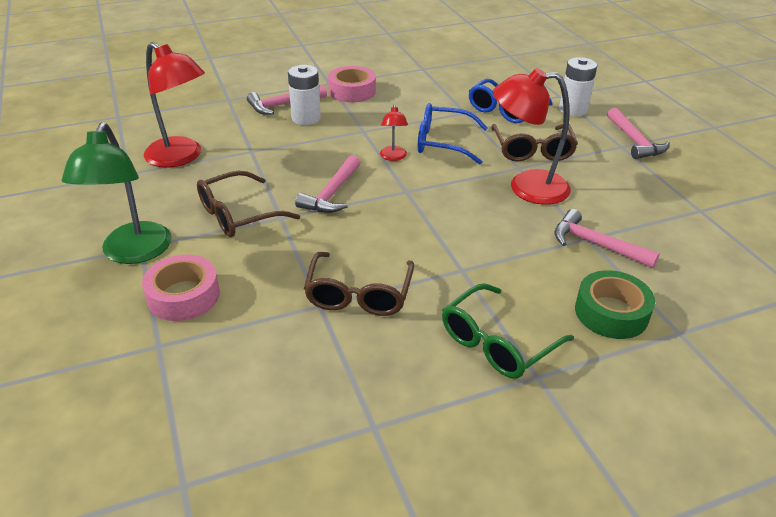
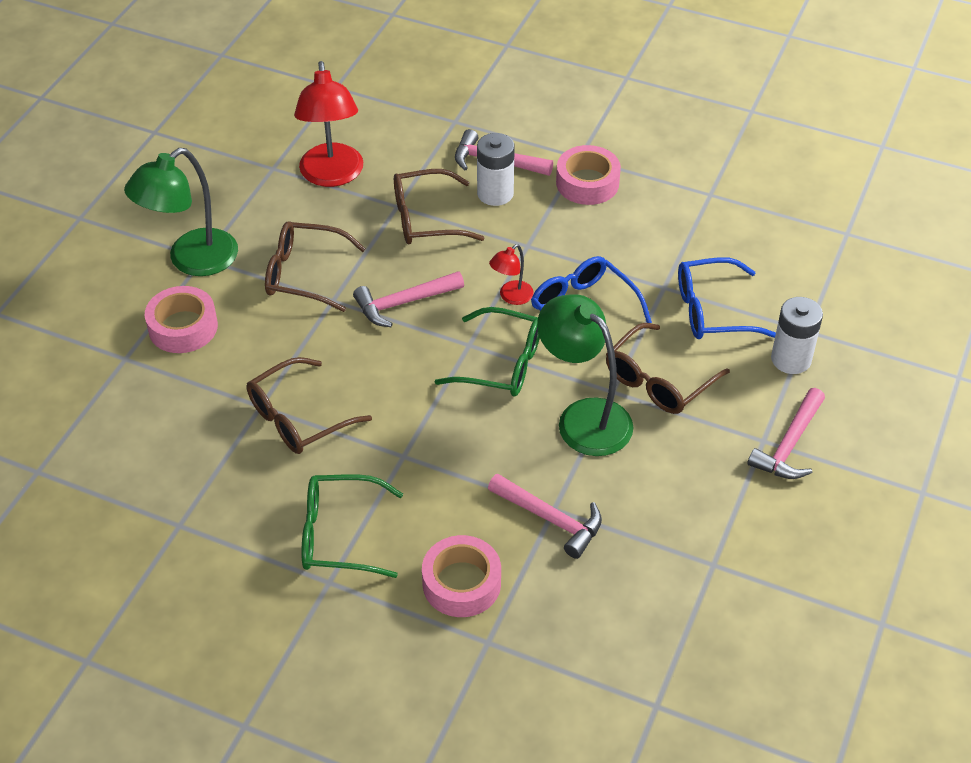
camera: 45 degrees right, 10 degrees up
(281, 148) = (427, 218): none -> brown glasses
(439, 190) = (500, 363): none -> green glasses
(526, 187) = (583, 417): red lamp -> green lamp
(596, 244) = (551, 519): pink hammer -> pink hammer turned 135 degrees clockwise
(611, 312) = (461, 583): green tape -> pink tape

